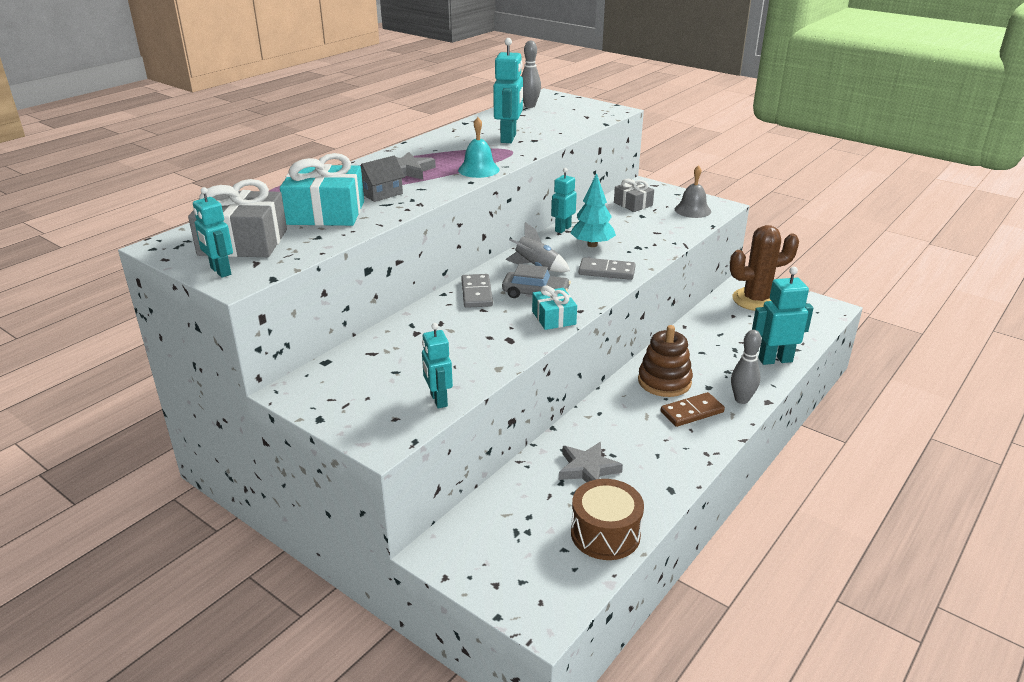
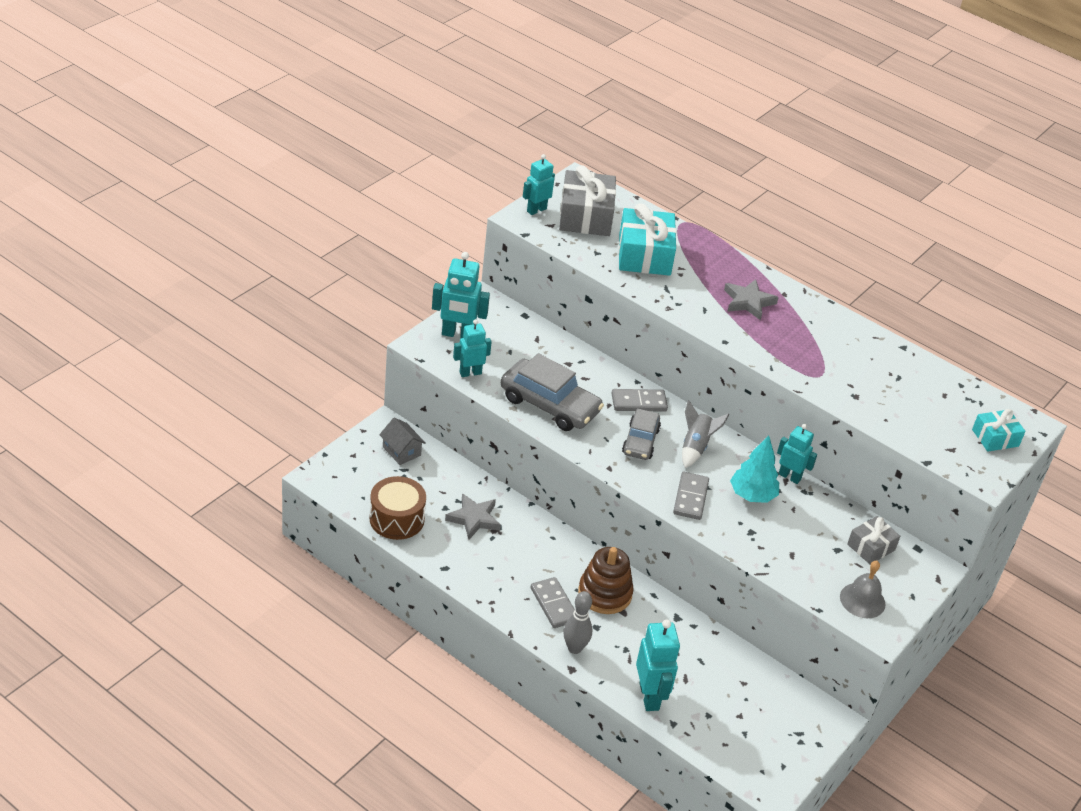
camera: 85 degrees right, 10 degrees up
(381, 193) = (690, 285): grey house -> grey house (401, 451)
(478, 169) = (758, 348): turquoise bell -> none
(489, 344) = (549, 405): none -> grey car
(509, 138) = (857, 377): turquoise robot -> turquoise robot (457, 334)
(529, 106) = (980, 404): grey bowling pin -> none
(553, 318) = (595, 449): turquoise gift -> turquoise gift (995, 438)
(692, 412) = (554, 604): brown domino -> grey domino
(756, 300) = (784, 715): brown cactus -> none

